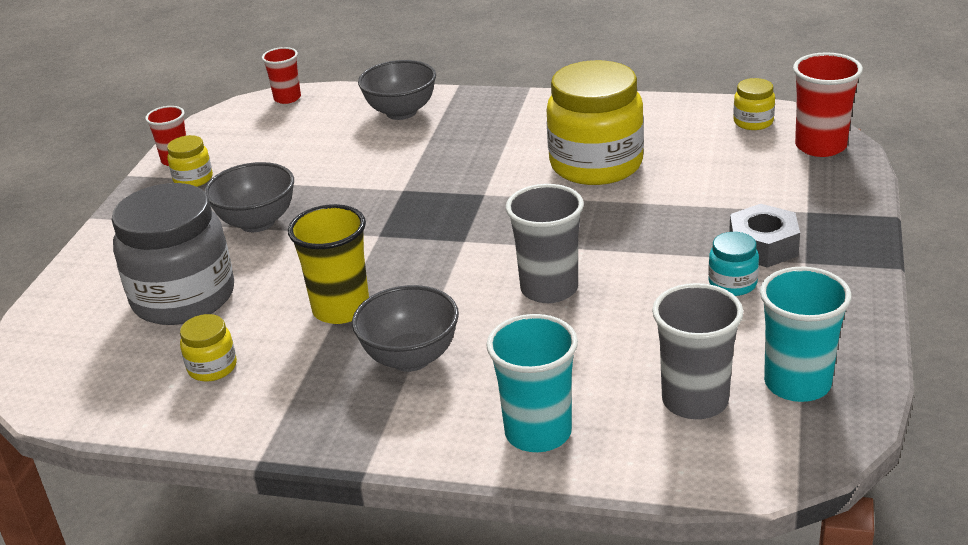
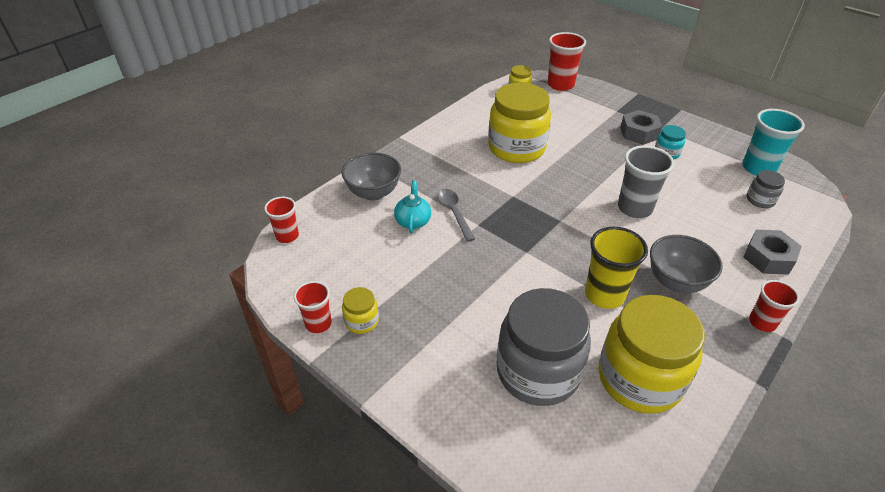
camera: 65 degrees left, 10 degrees up
(212, 367) = (639, 379): yellow jar -> yellow jar, size x2.27
(257, 222) = (461, 303): grey bowl -> none
(372, 150) = (413, 221): none -> turquoise teapot
(380, 448) = (762, 322): none -> red cup
(410, 168) = (454, 213): none -> grey spoon
(538, 432) = (768, 258): turquoise cup -> grey nut
(695, 401) = (760, 200): grey cup -> grey jar

